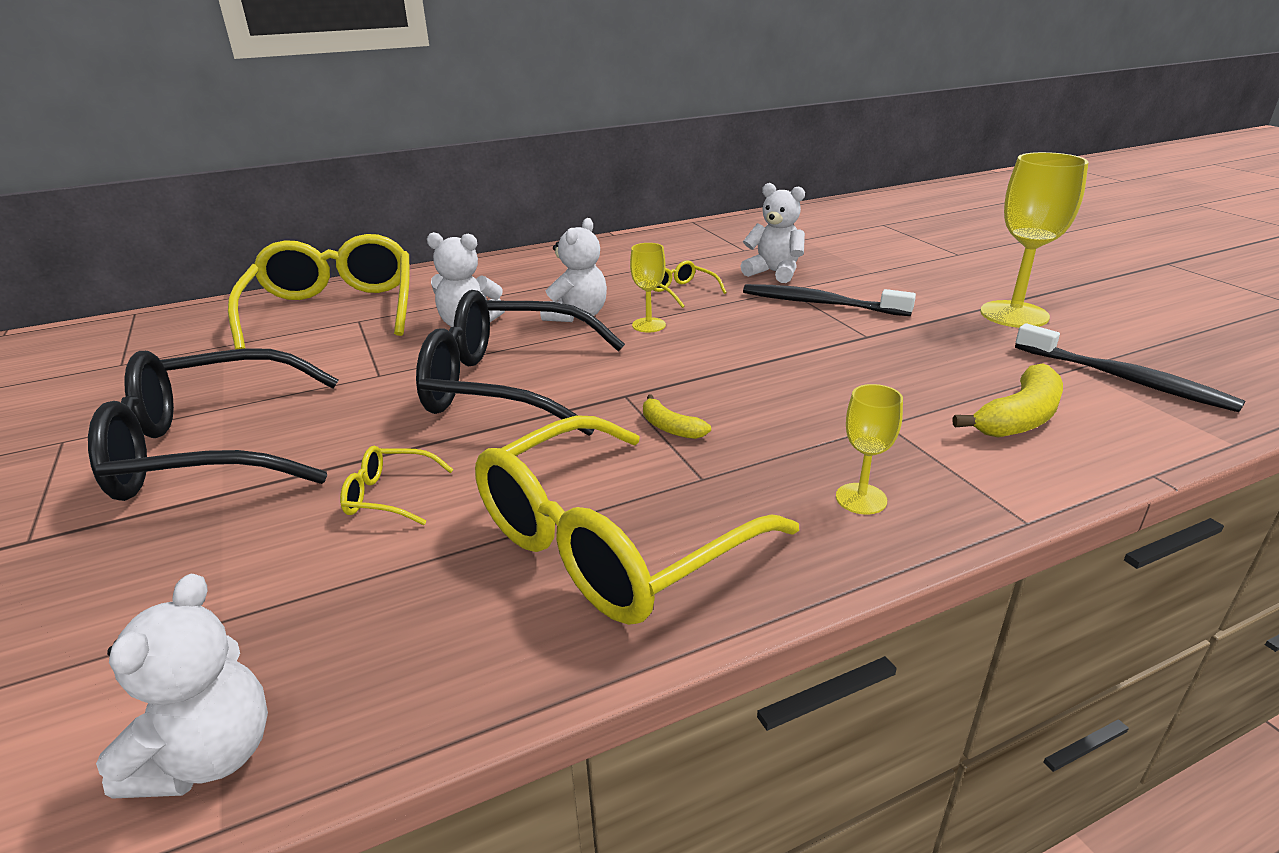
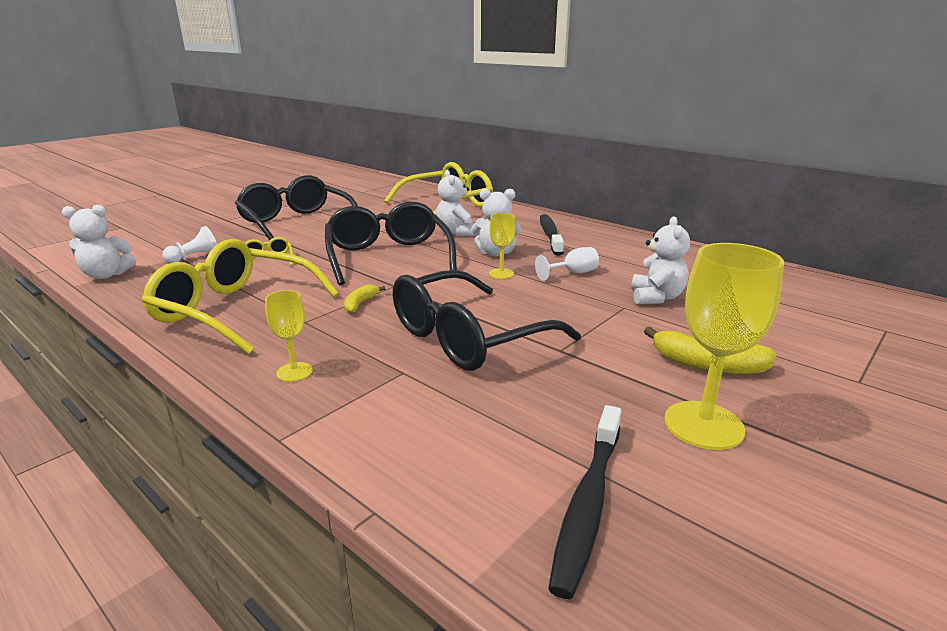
camera: 65 degrees right, 5 degrees down
(262, 593) = (195, 258): none -> white pawn
(682, 291) = (572, 273): yellow glasses -> white goblet
(817, 375) = (467, 338): none -> black glasses
(820, 304) = (609, 323): black toothbrush -> black toothbrush (550, 235)
(1019, 418) = (448, 433): yellow banana -> yellow banana (707, 365)

